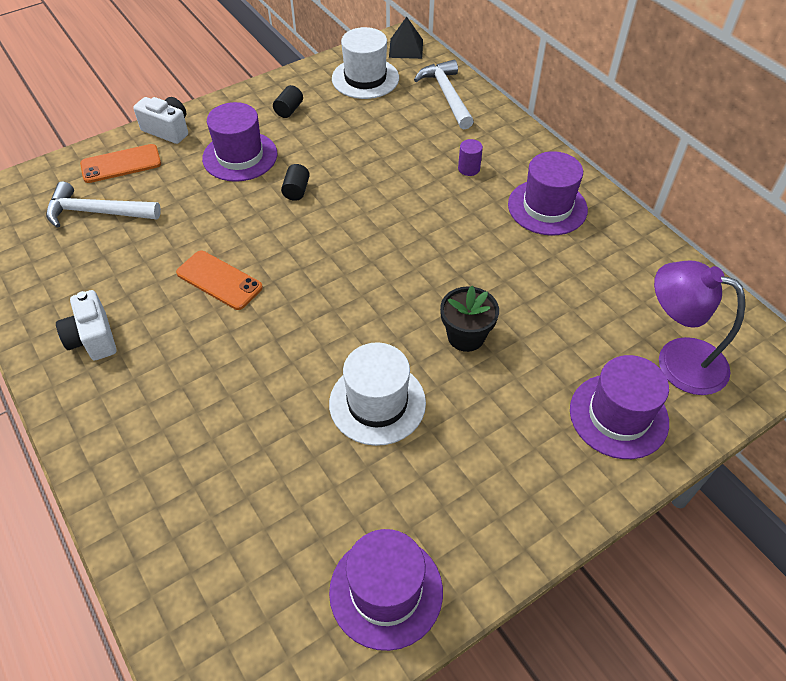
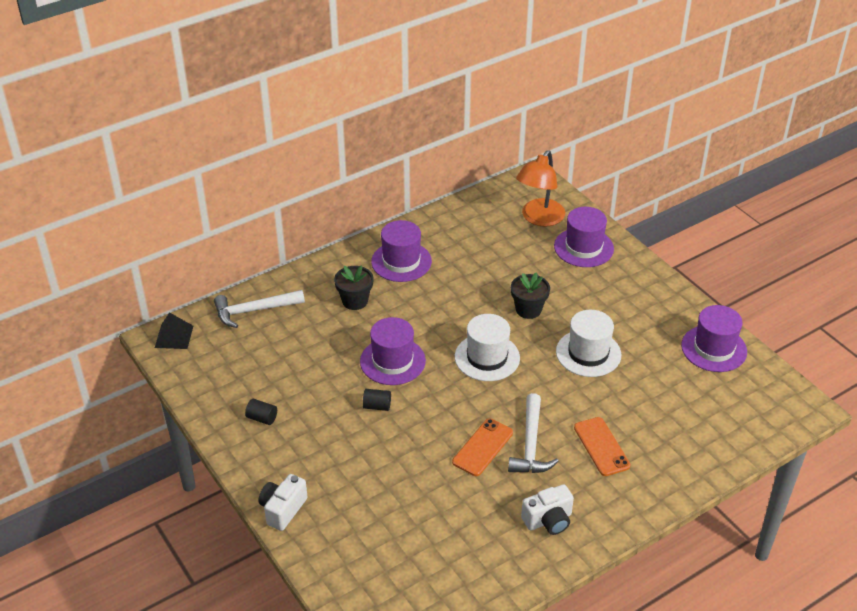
camera: 90 degrees left, 10 degrees down
(97, 212) = (401, 546): white hammer -> white hammer (531, 444)
(121, 164) = (333, 539): orange phone -> orange phone (601, 446)
(240, 156) = (328, 449): purple hat -> purple hat (392, 361)
(365, 78) = (219, 365): white hat -> white hat (487, 357)
(469, 168) = (355, 301): purple cylinder -> black flower pot
(677, 360) = (539, 218): purple lamp -> orange lamp

